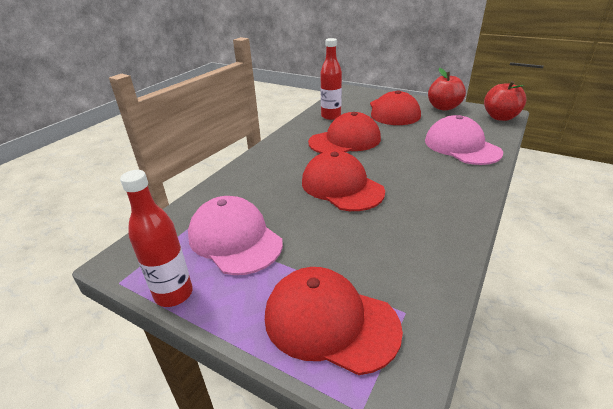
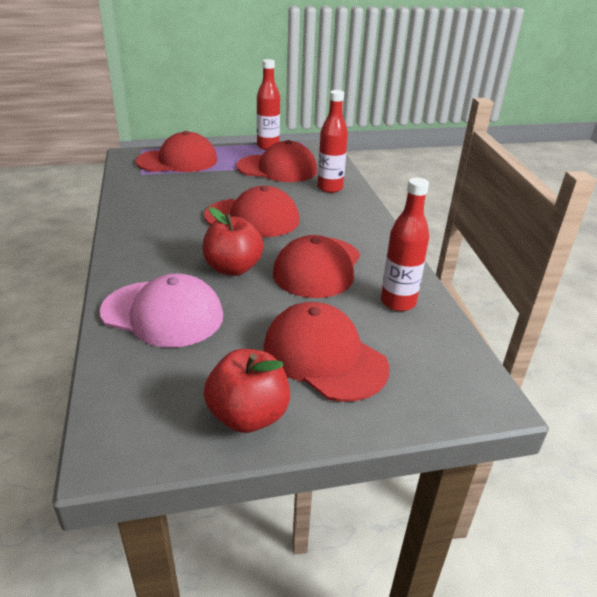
camera: 135 degrees right, 0 degrees up
(234, 239) = (277, 169): pink cap -> red cap
(235, 191) = (330, 188): none -> red bottle
(500, 117) = (118, 428): red apple -> red apple (233, 268)

